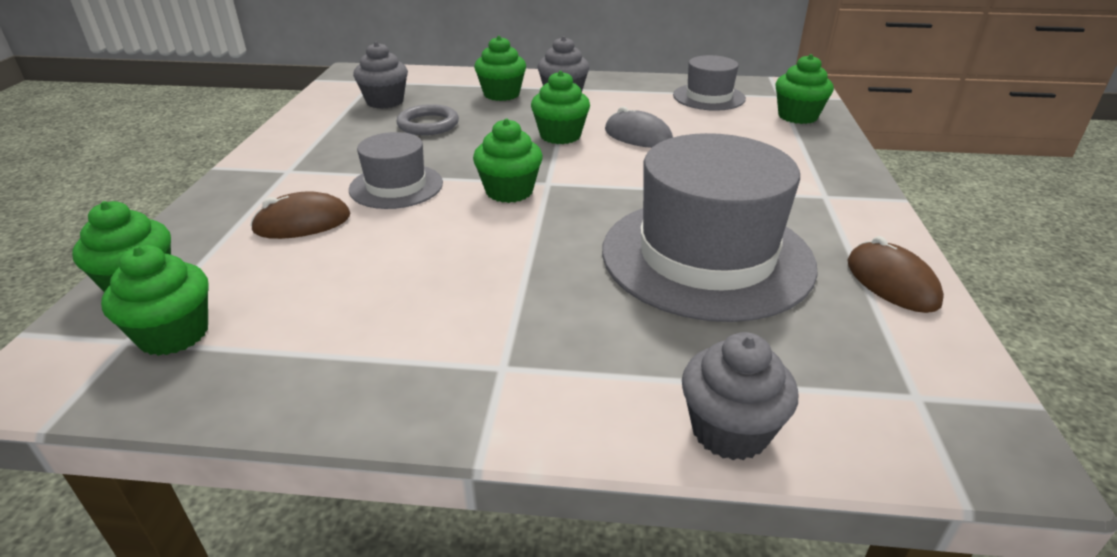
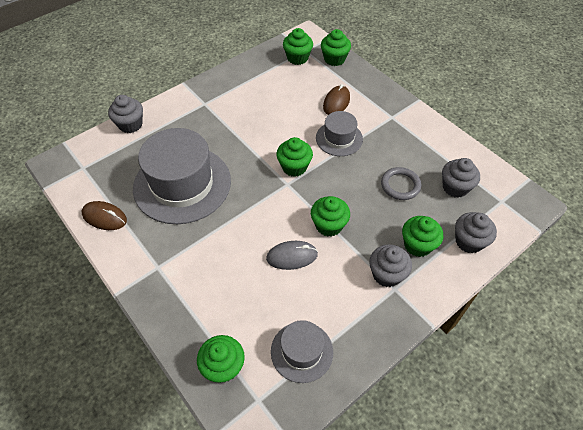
camera: 135 degrees right, 20 degrees up
(456, 79) = (469, 241): none -> grey cupcake

